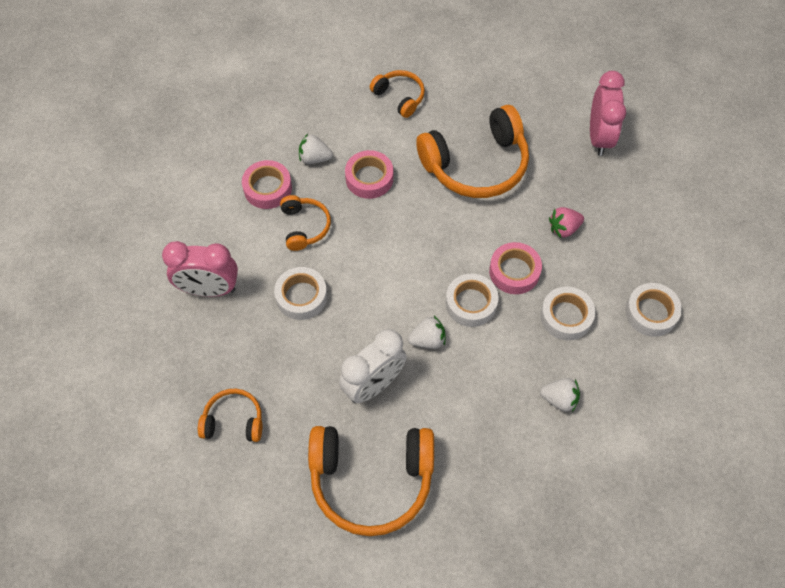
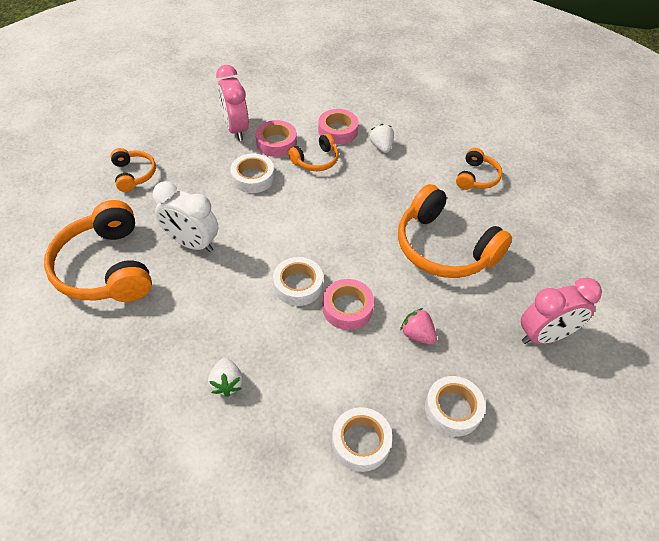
camera: 65 degrees right, 10 degrees down
(369, 178) = (383, 183): pink tape -> pink tape (276, 143)
(427, 340) = (248, 266): white strawberry -> none
(566, 316) = (319, 364): white tape -> white tape (453, 409)

